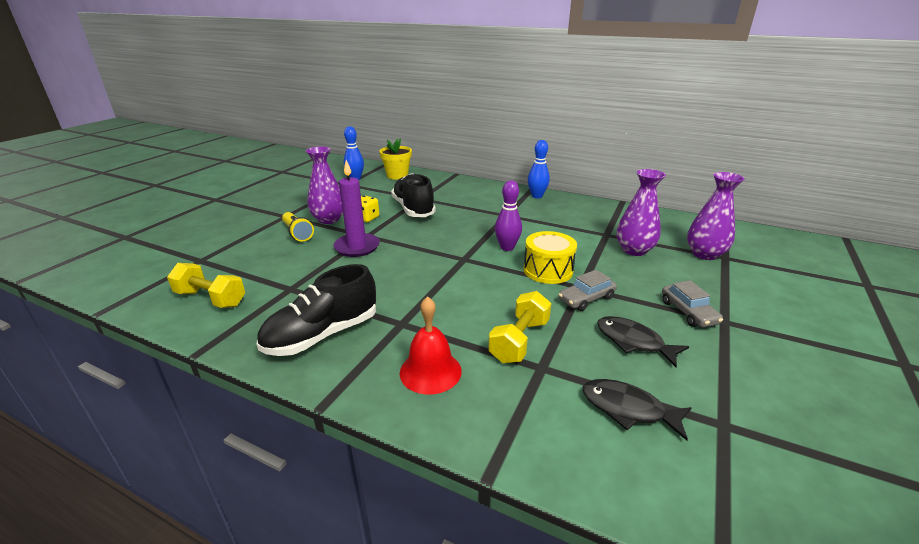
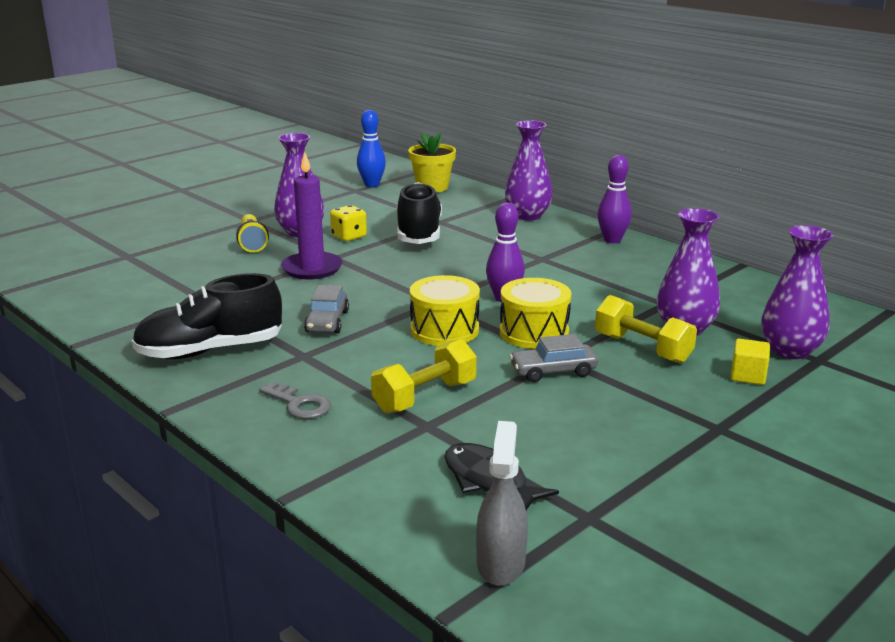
camera: 20 degrees right, 5 degrees down
(211, 299) = (118, 296): yellow dumbbell -> yellow dumbbell (642, 348)
(430, 371) = (299, 404): red bell -> grey key
(472, 187) = (527, 215): none -> purple vase
(488, 280) = (444, 330): none -> yellow drum
(537, 196) = (612, 240): blue bowling pin -> purple bowling pin
(633, 342) = (566, 424): black fish -> none
(688, 312) = (678, 409): grey car -> grey car (327, 321)
(701, 277) = (748, 376): none -> yellow cube
(709, 495) = (500, 563): none -> grey spray bottle

